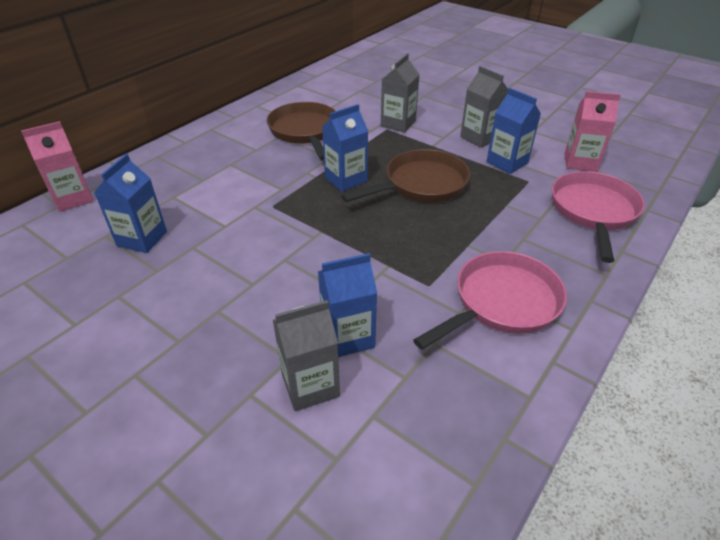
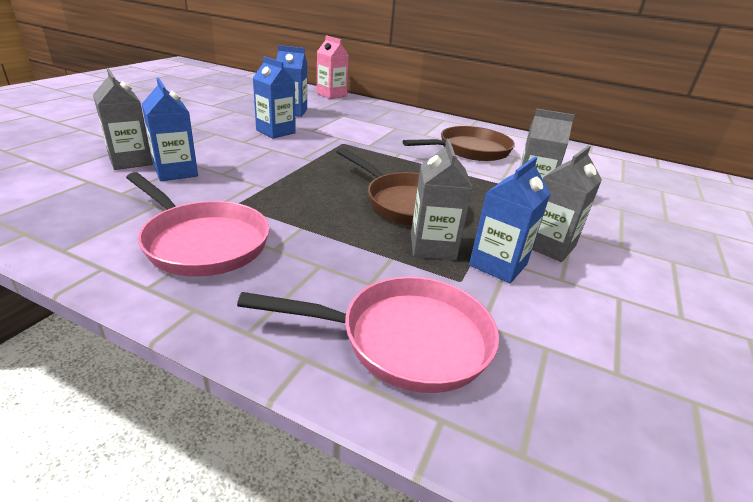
camera: 75 degrees right, 10 degrees down
(346, 180) = (397, 168): blue carton -> blue carton (275, 132)
(488, 184) = (432, 246): none -> grey carton
(580, 162) = (557, 343): pink carton -> none

